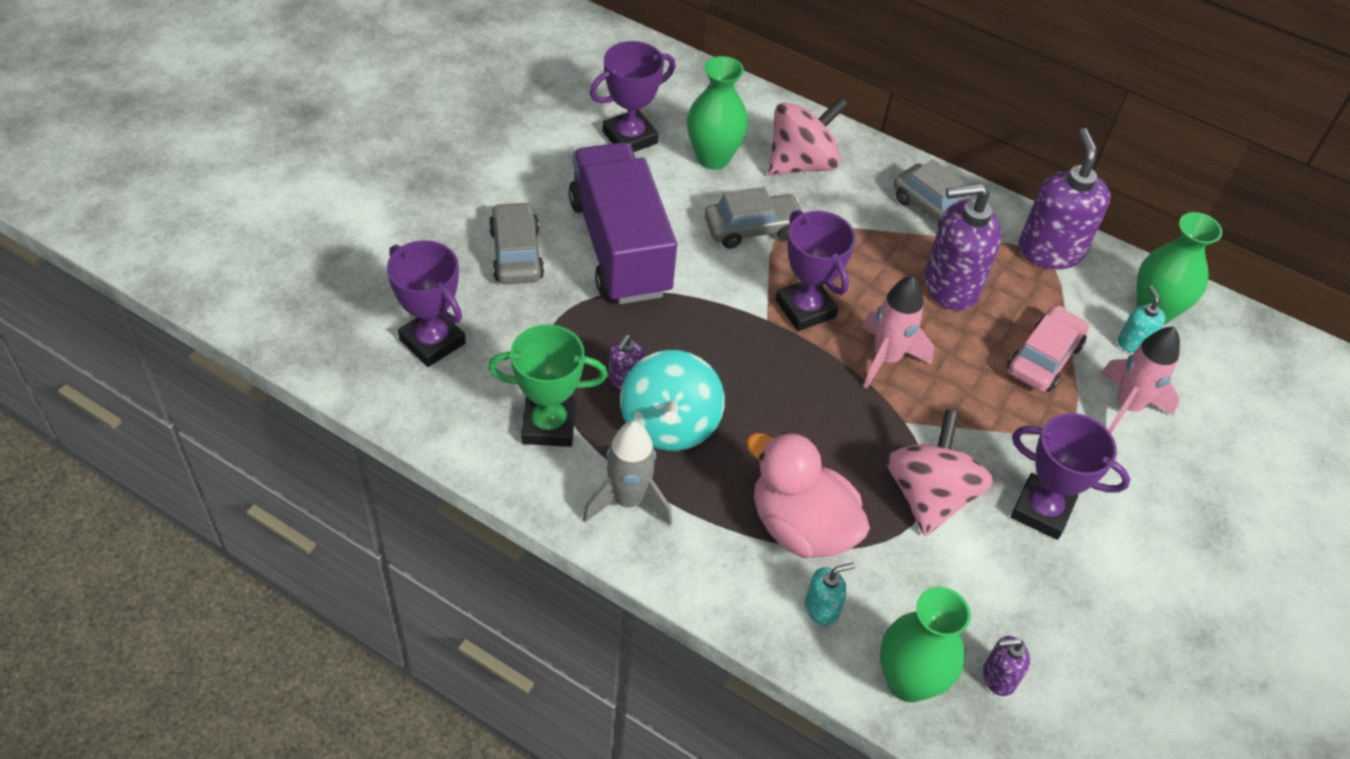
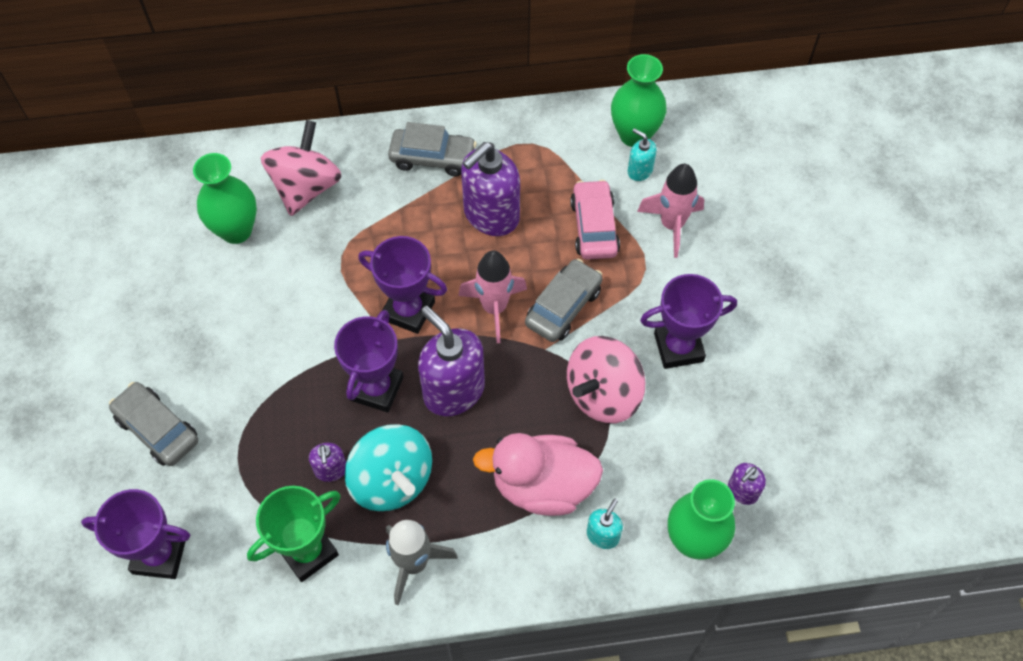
camera: 35 degrees left, 10 degrees up
(620, 247) = (232, 362): purple truck -> none
(630, 137) = (156, 259): purple trophy -> purple trophy (376, 388)
(752, 228) = (316, 271): grey car -> grey car (563, 307)
(929, 496) = (603, 394): pink spinning top -> pink spinning top turned 105 degrees counterclockwise
(1050, 250) = (533, 135): purple soap dispenser -> purple soap dispenser (453, 390)

